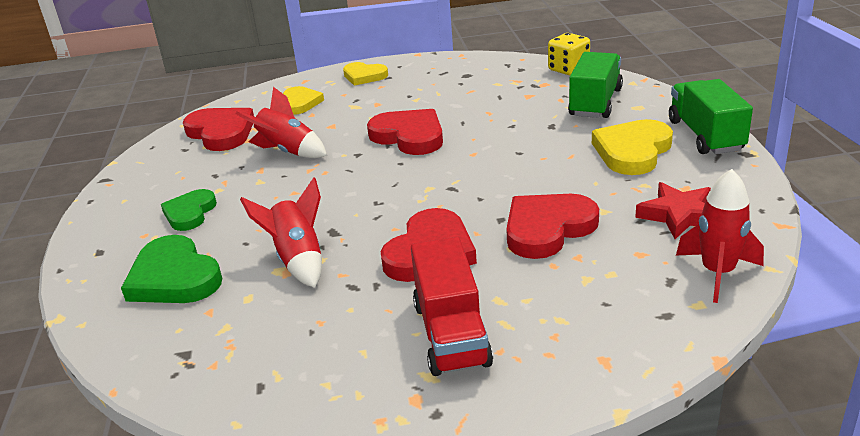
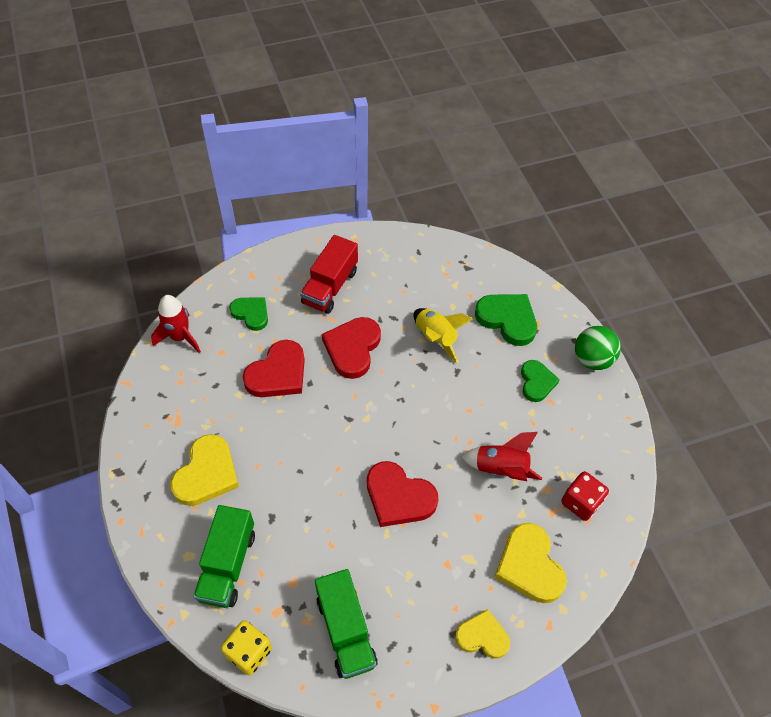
camera: 165 degrees right, 25 degrees up
(96, 232) = (592, 359): none -> green ball
(221, 132) = (581, 502): red heart -> red dice
(298, 259) = (435, 338): red rocket -> yellow rocket
(300, 103) = (529, 565): yellow heart -> yellow heart, size x1.55
(451, 334) = (330, 287): red truck -> red truck turned 135 degrees counterclockwise
(598, 300) = (251, 314): none -> green heart
(679, 215) = (189, 390): red star -> none
(705, 135) = (141, 500): green truck -> green truck (345, 631)

